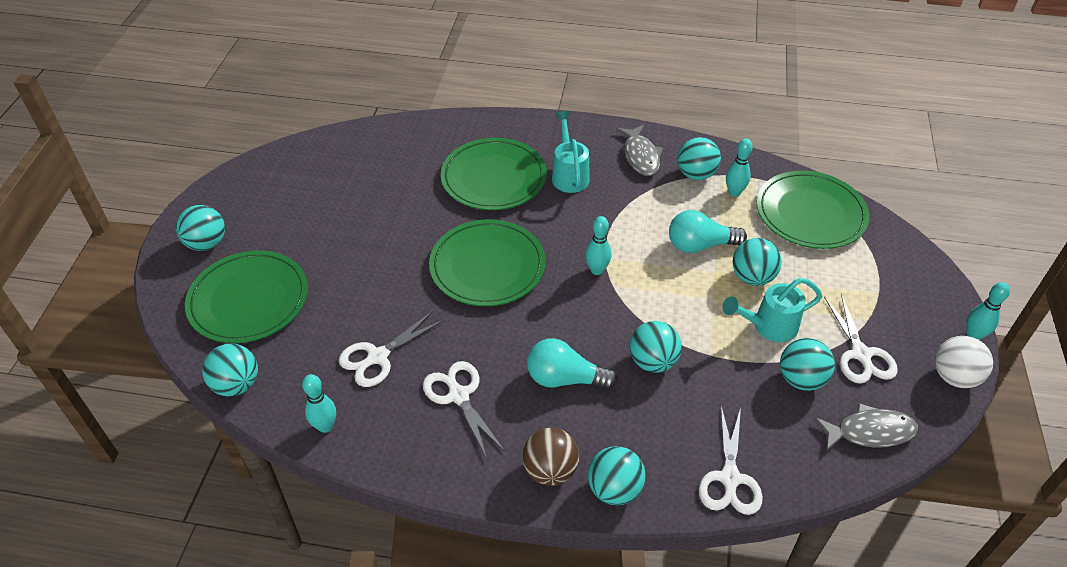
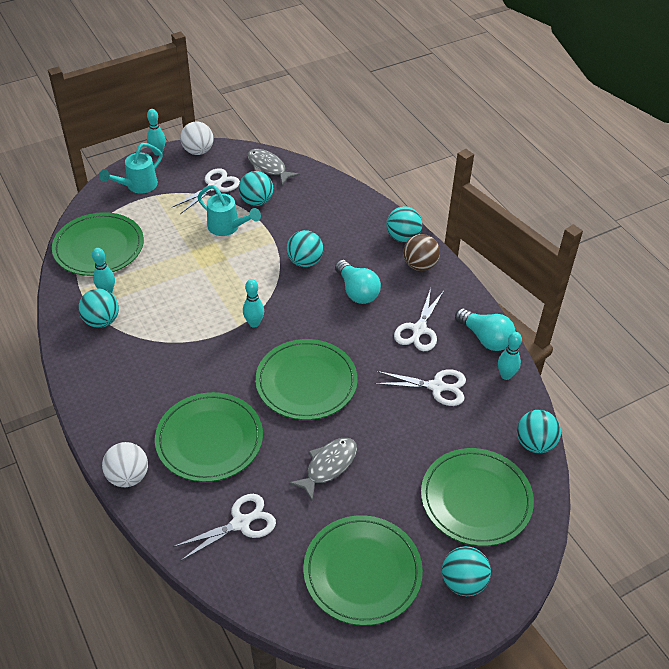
camera: 130 degrees left, 0 degrees up
(286, 196) = (362, 572): none -> green plate
(507, 124) = (128, 476): none -> white ball
(569, 175) = (164, 393): turquoise watering can -> turquoise watering can (138, 186)
(640, 156) = (104, 363): grey fish -> grey fish (328, 466)
(699, 245) = (181, 285): turquoise light bulb -> turquoise light bulb (485, 338)
(730, 479) = (350, 202): white scissors -> white scissors (241, 523)
(752, 277) = (190, 250): turquoise ball -> none

